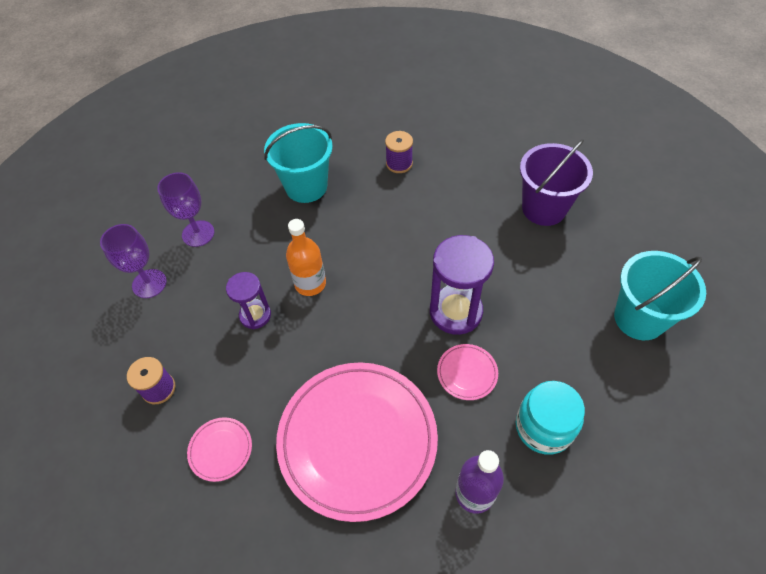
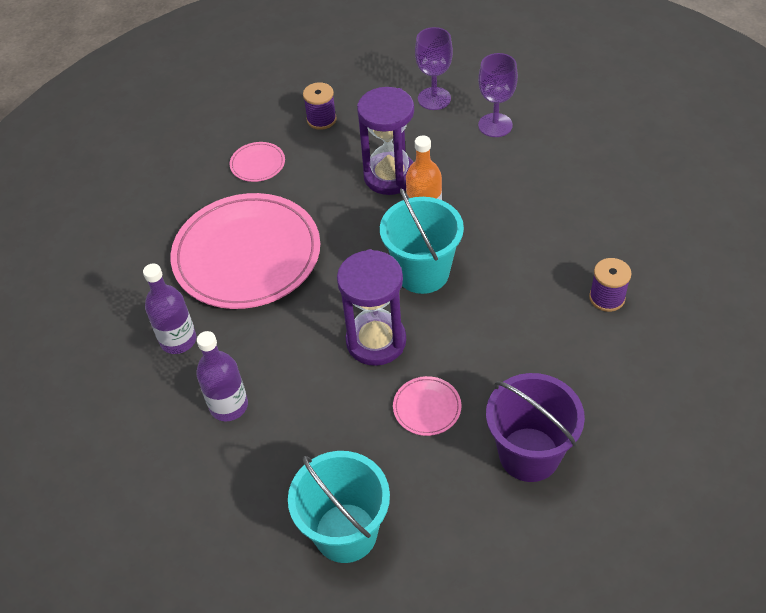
camera: 95 degrees right, 5 degrees down
(255, 315) = (390, 176): purple hourglass -> purple hourglass, size x1.66
(306, 186) = (564, 208): turquoise bucket -> turquoise bucket (422, 273)
(467, 373) = (300, 345): pink plate -> pink plate (427, 408)
(543, 427) = (229, 406): turquoise jar -> purple bottle

